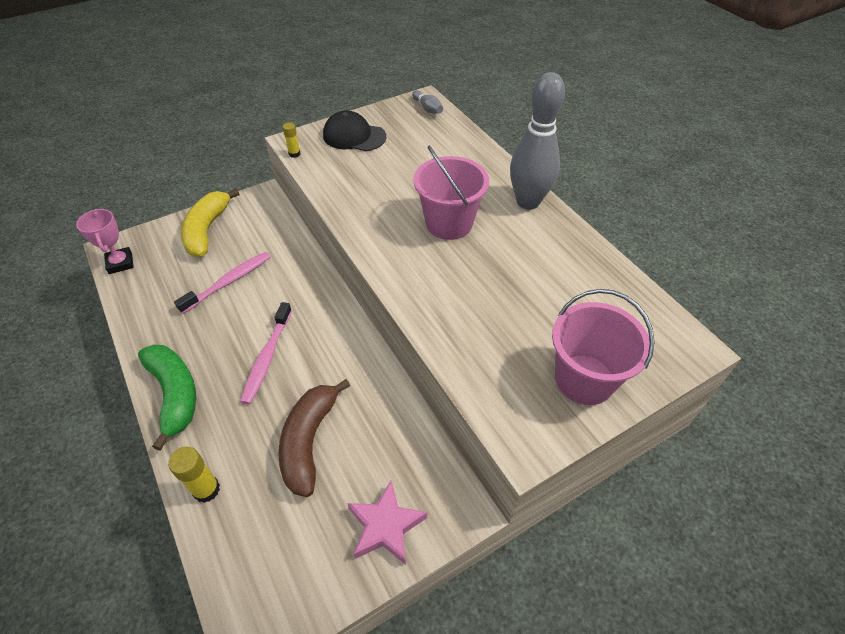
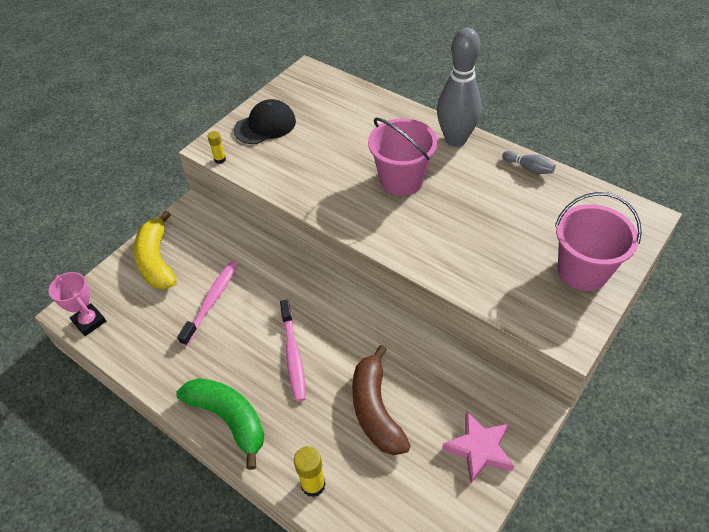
camera: 20 degrees left, 0 degrees up
(354, 136) = (265, 125): black cap -> black cap turned 150 degrees clockwise
(428, 108) = (316, 79): grey bowling pin -> grey bowling pin (528, 168)

